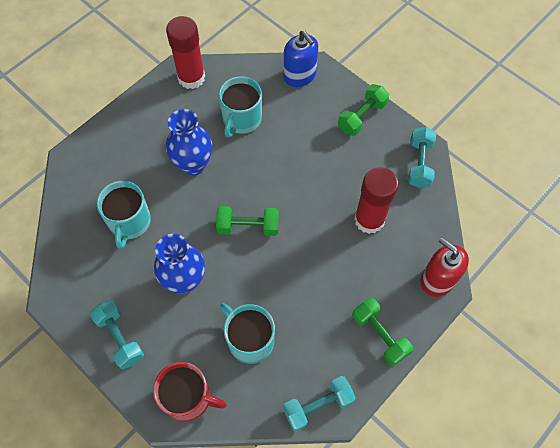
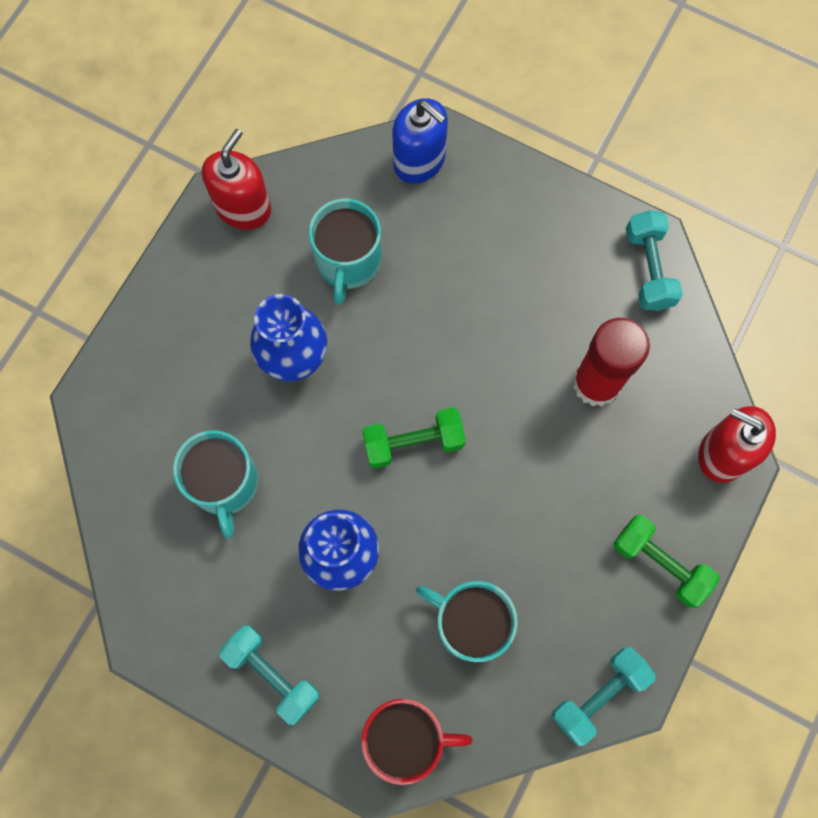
camera: 15 degrees left, 10 degrees up
(191, 78) = (243, 208): red glue stick -> red soap dispenser
(362, 117) = (538, 210): green dumbbell -> none

